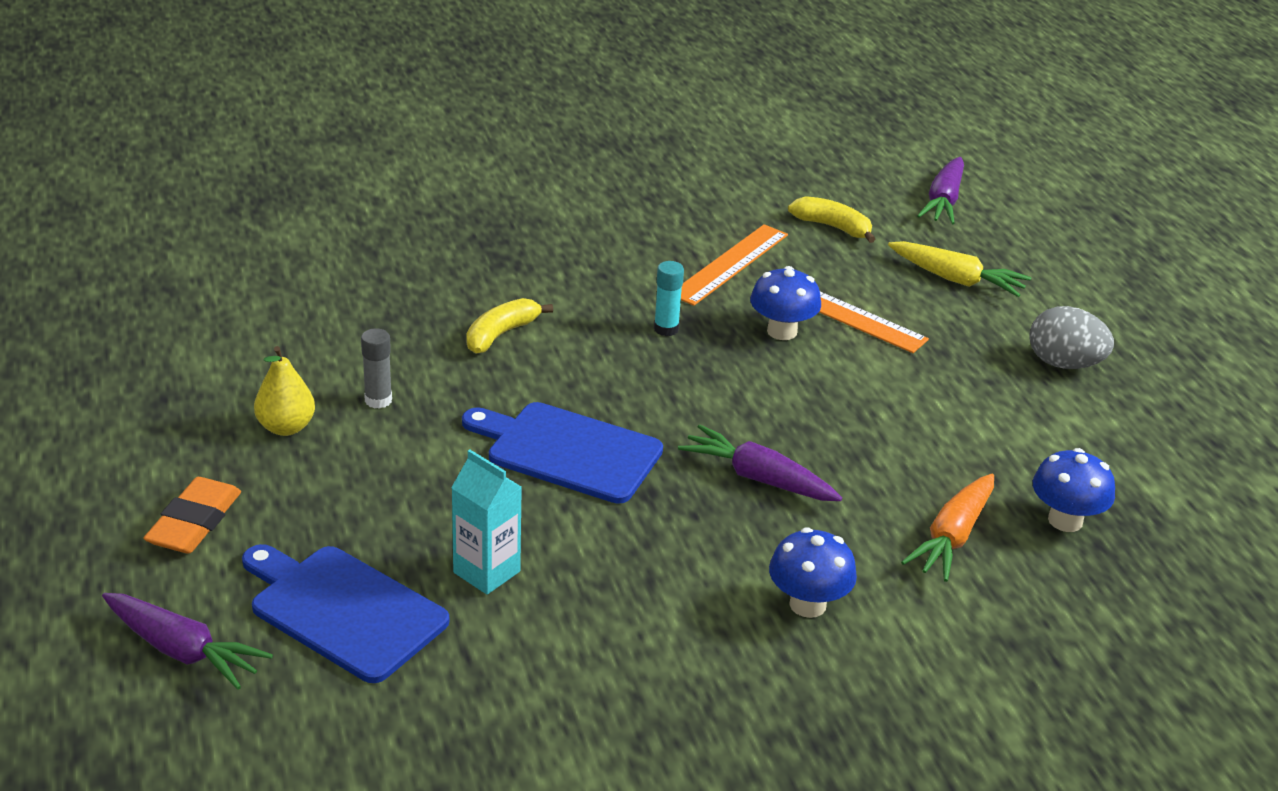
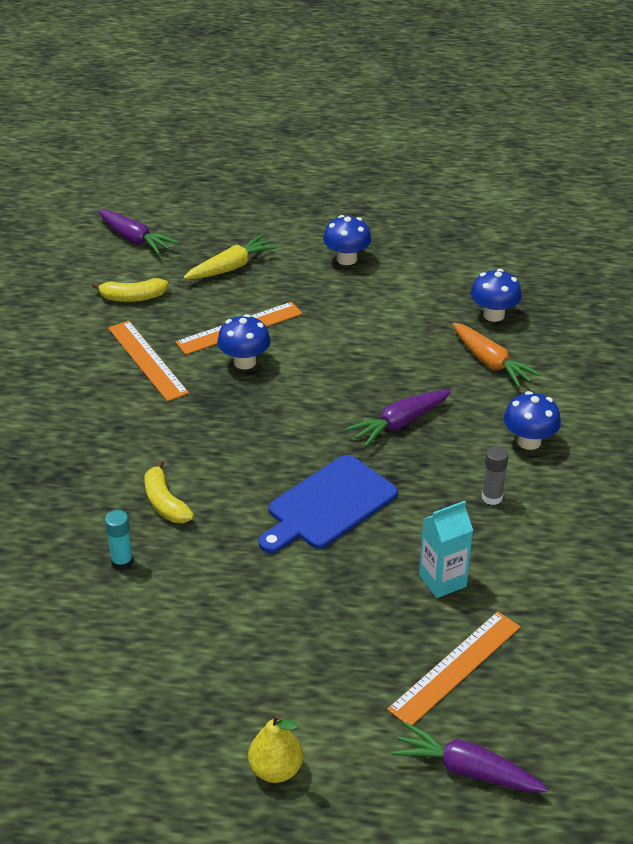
camera: 65 degrees left, 5 degrees up
(182, 650) = (467, 770): purple carrot -> purple carrot turned 120 degrees counterclockwise
(194, 522) = (318, 737): orange eraser -> none
(286, 427) = (221, 657): yellow pear -> yellow pear (276, 769)
(343, 610) = (455, 667): blue cutting board -> orange ruler
(378, 400) = (213, 593): grey glue stick -> grey glue stick (492, 497)
(666, 329) = (209, 415): turquoise glue stick -> turquoise glue stick (122, 562)
(833, 227) = (132, 297): yellow banana -> yellow banana turned 150 degrees counterclockwise
(1064, 364) = (346, 259): grey egg -> blue mushroom

